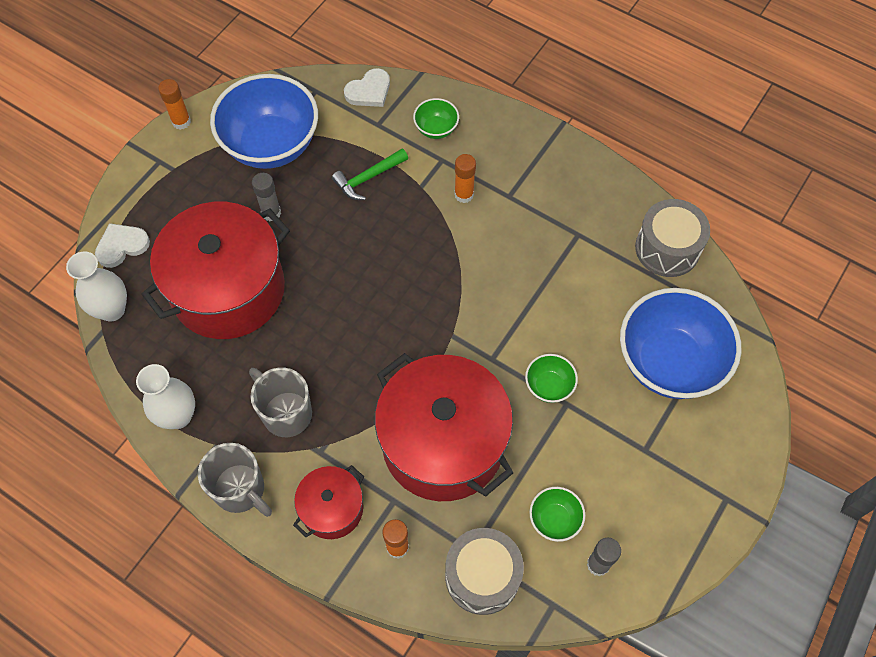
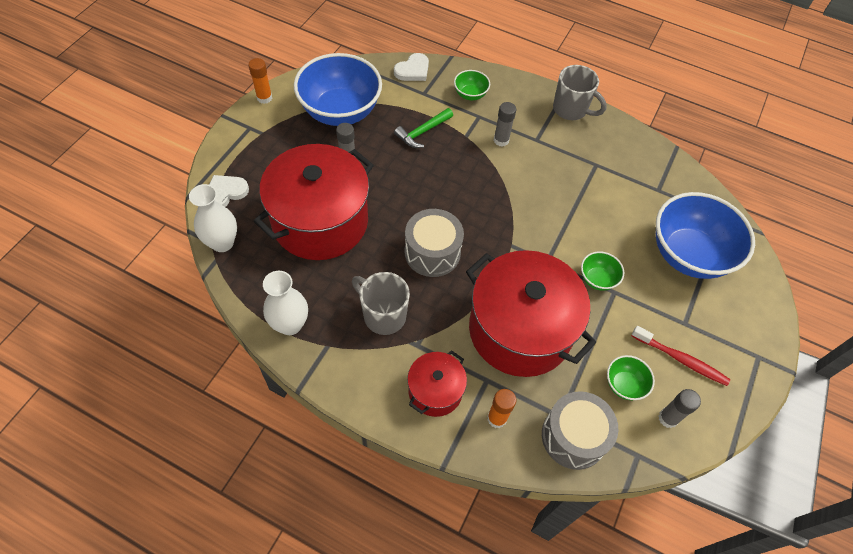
camera: 10 degrees left, 5 degrees down
(241, 490) = (353, 382): grey mug -> grey mug (571, 110)
(464, 195) = (501, 140): orange glue stick -> grey glue stick
(630, 494) = (681, 359): none -> red toothbrush
(667, 248) = (667, 171): grey drum -> grey drum (432, 252)

